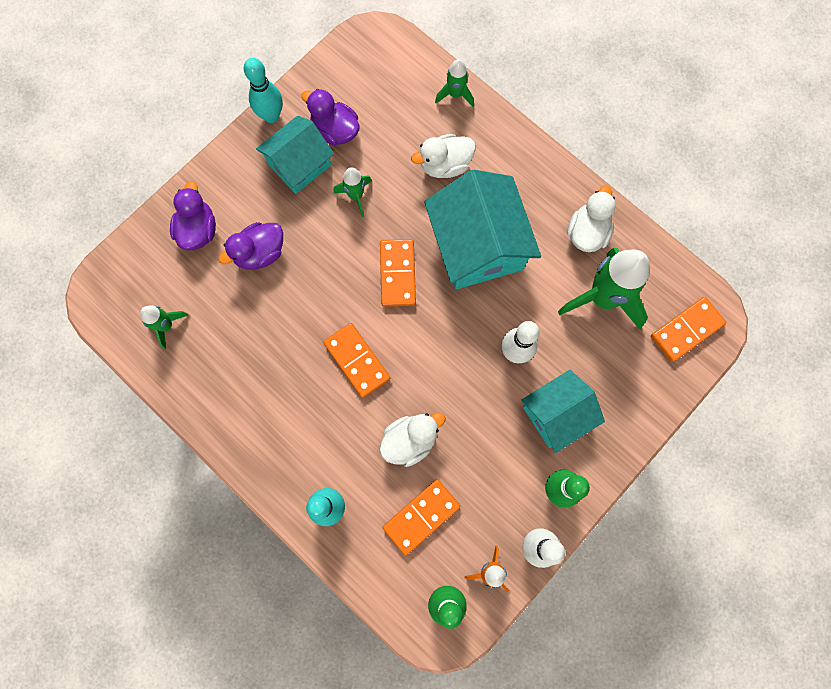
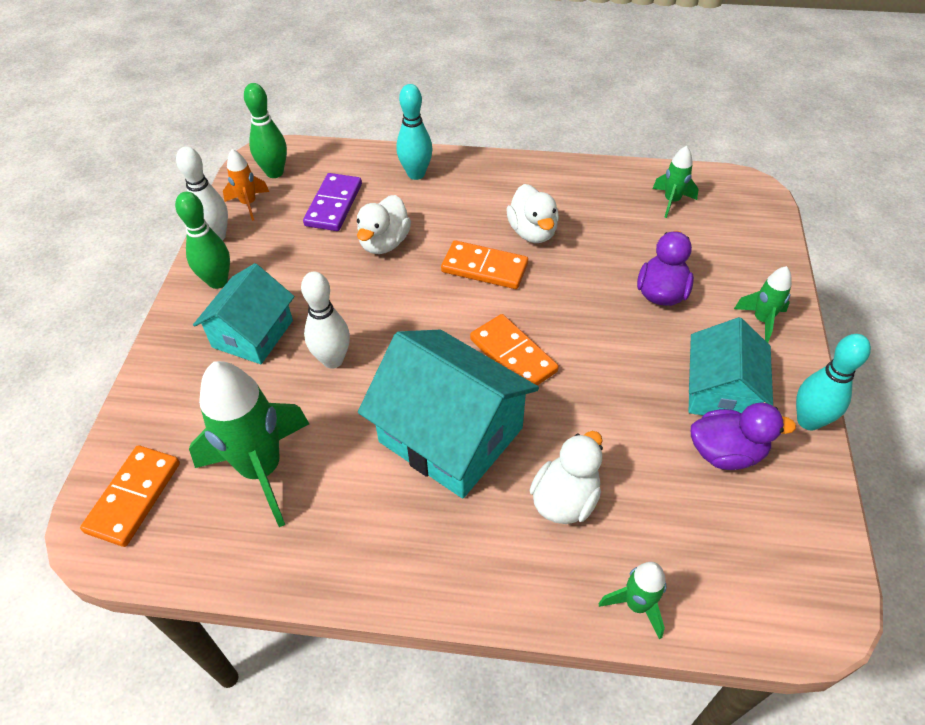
camera: 145 degrees right, 25 degrees down
(198, 230) = (737, 277): purple duck -> none
(356, 196) = (629, 399): green rocket -> green rocket (761, 320)
(421, 516) = (333, 205): orange domino -> purple domino
(587, 232) = (326, 534): white duck -> white duck (532, 232)

